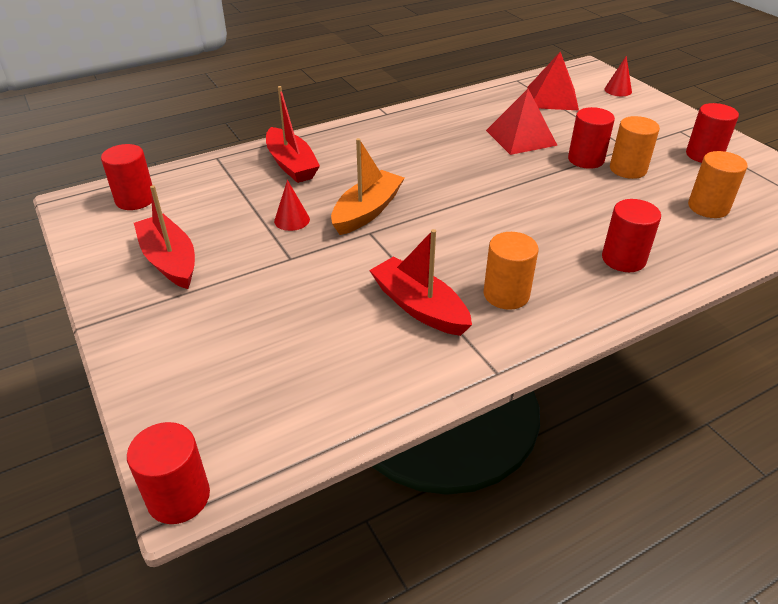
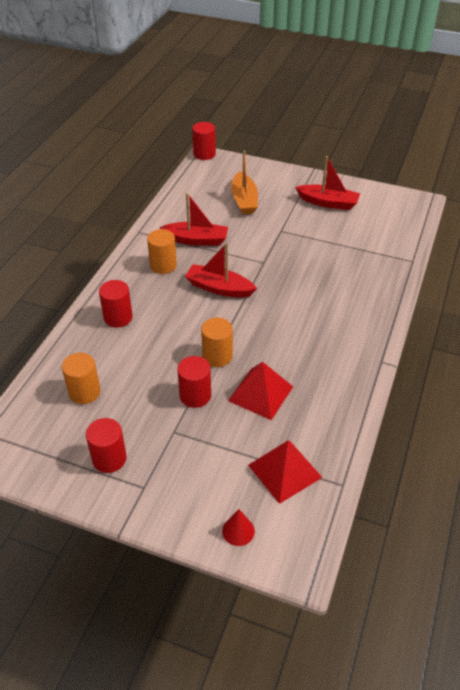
camera: 140 degrees right, 5 degrees up
(135, 199) = (398, 217): red cylinder -> none
(291, 164) = (366, 280): red boat -> red boat (219, 288)
(292, 220) = (310, 248): red cone -> none
(367, 211) = (281, 273): orange boat -> orange boat (244, 200)
(628, 169) = (159, 402): orange cylinder -> orange cylinder (217, 356)

